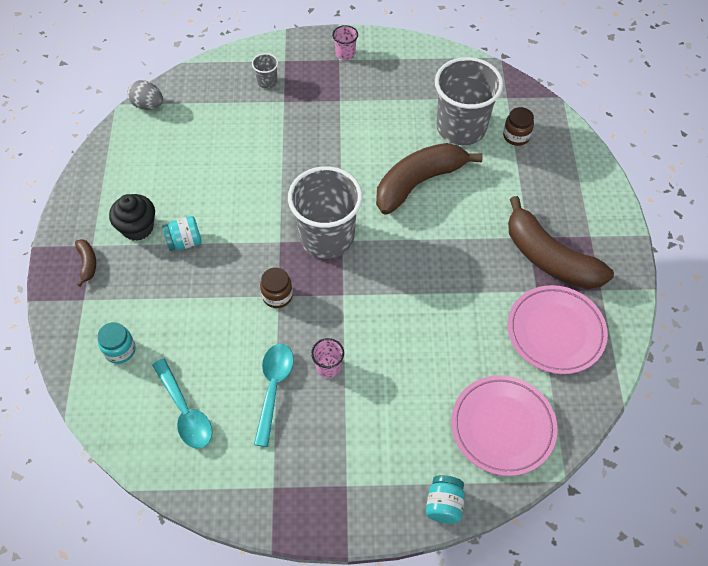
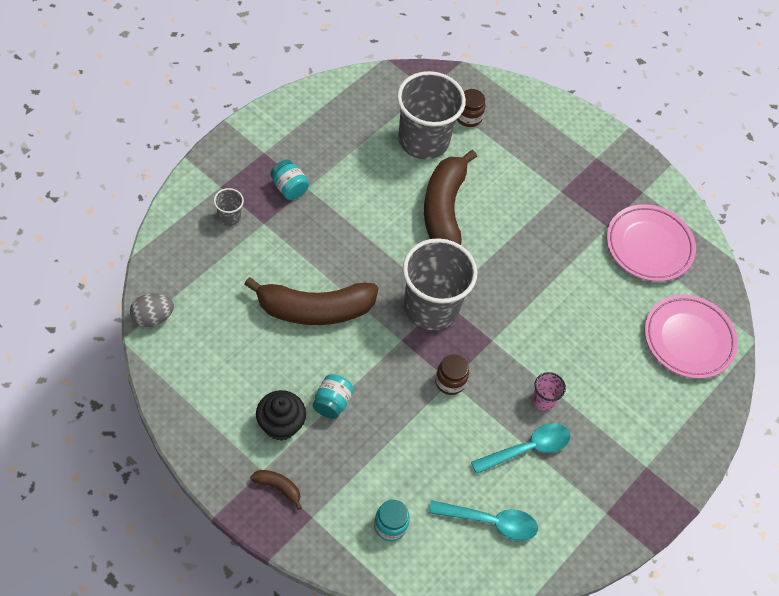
camera: 55 degrees left, 0 degrees up
(273, 388) = (527, 449): turquoise spoon -> turquoise spoon turned 105 degrees clockwise
(345, 53) = (263, 143): pink cup -> none
(444, 504) = (711, 421): turquoise jar -> turquoise jar (289, 188)
(549, 258) = (589, 195): brown banana -> brown banana (314, 309)

